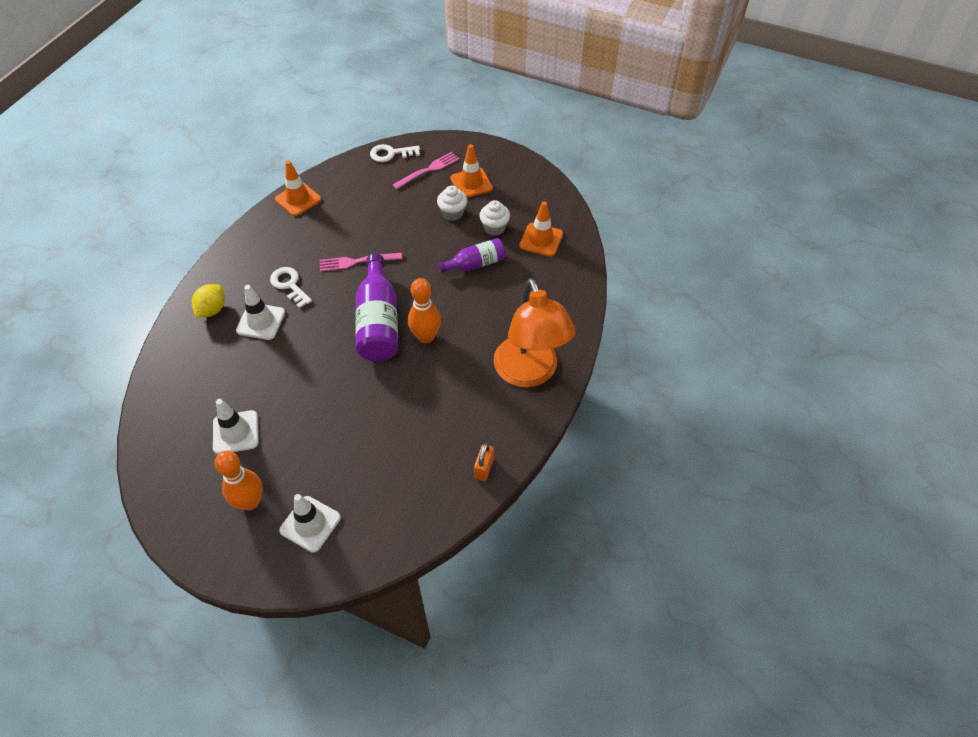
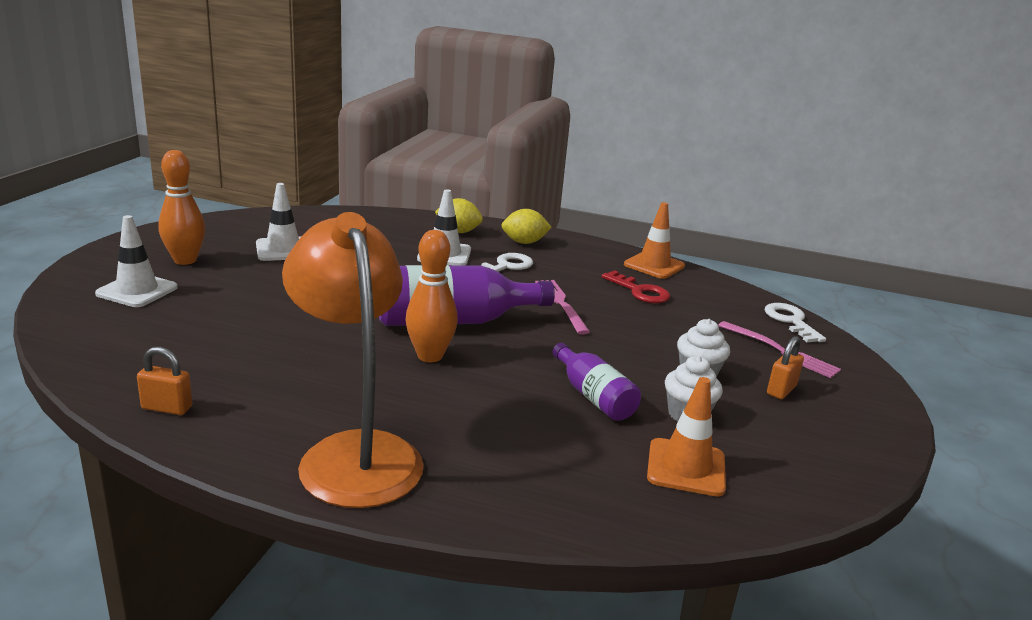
camera: 80 degrees right, 30 degrees down
(243, 268) = (524, 242): none -> yellow lemon
(341, 216) = (640, 291): none -> red key
(471, 183) = (781, 390): orange traffic cone -> orange padlock
(529, 373) = (354, 453): orange lamp -> orange lamp turned 90 degrees clockwise

